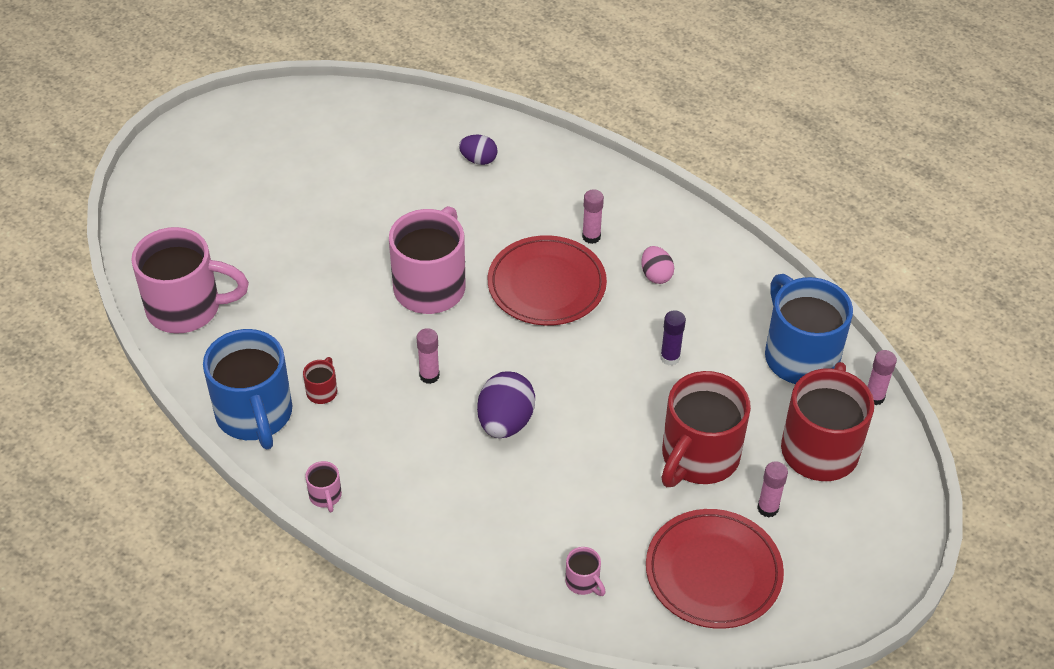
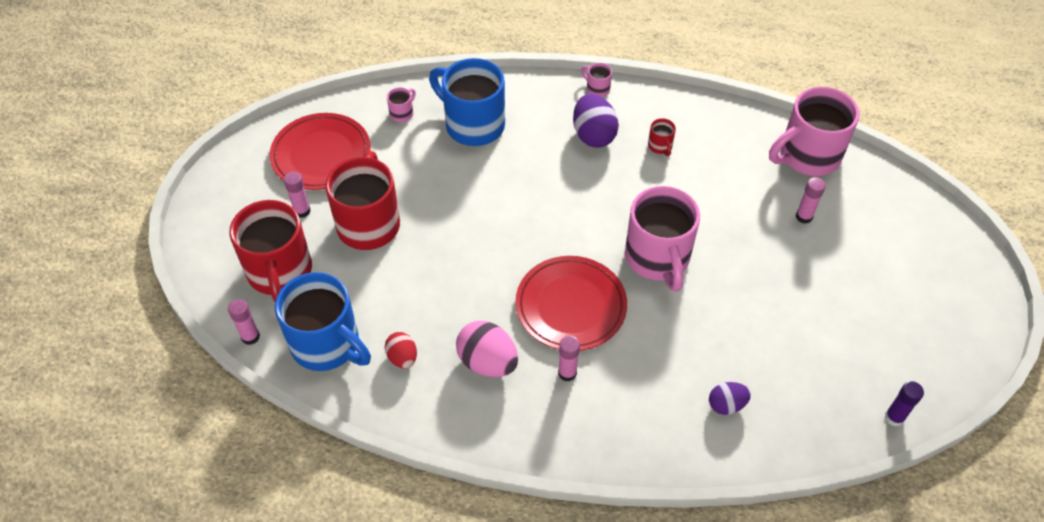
camera: 150 degrees right, 5 degrees up
(255, 415) = (687, 112): blue mug -> blue mug (473, 124)
(429, 376) = (599, 190): pink glue stick -> pink glue stick (804, 217)
(505, 422) = (521, 184): purple egg -> purple egg (593, 135)
(583, 582) = (402, 113): pink mug -> pink mug turned 105 degrees clockwise
(656, 275) = (487, 362): pink egg -> pink egg, size x1.67
(670, 358) = (432, 291): purple glue stick -> purple glue stick (894, 417)
(732, 313) = (402, 358): none -> red egg

